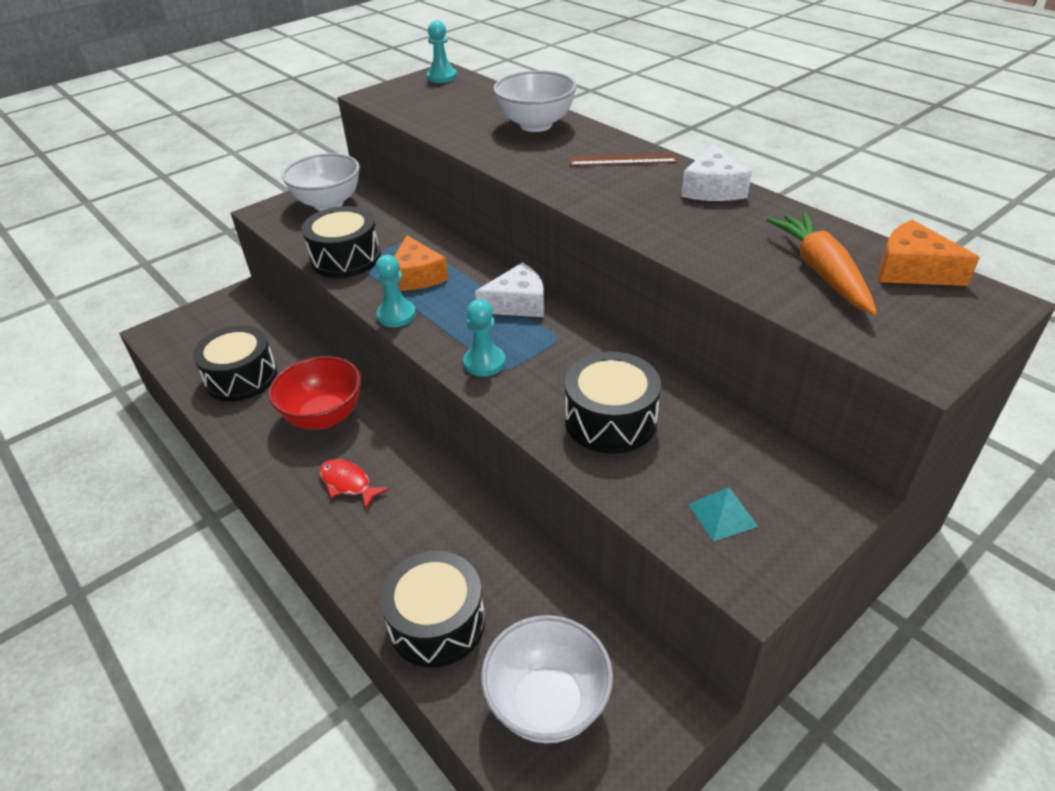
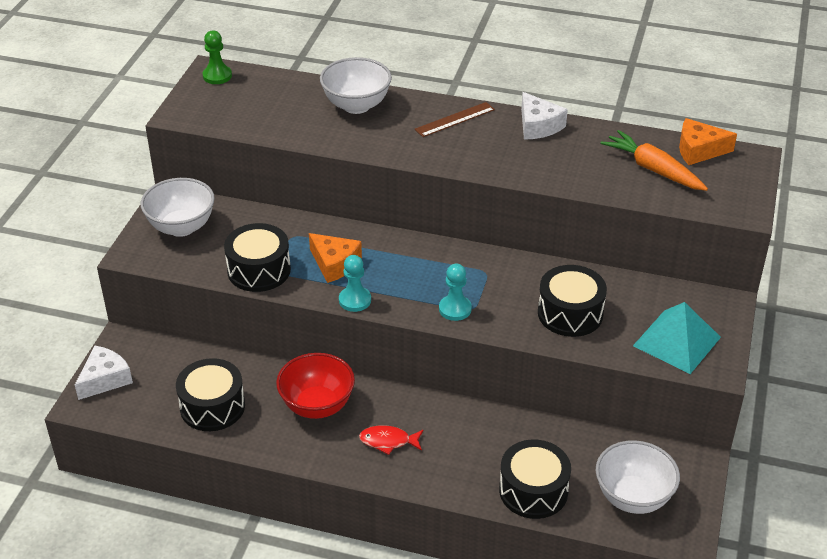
camera: 35 degrees left, 0 degrees up
(442, 77) = (217, 76): turquoise pawn -> green pawn
(517, 303) = (433, 257): white cheese -> white cheese (105, 379)
(722, 515) = (676, 341): turquoise pyramid -> turquoise pyramid, size x2.00

